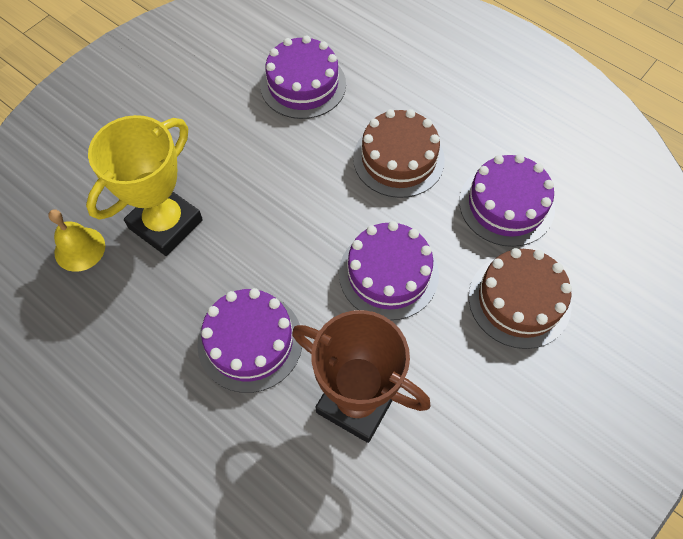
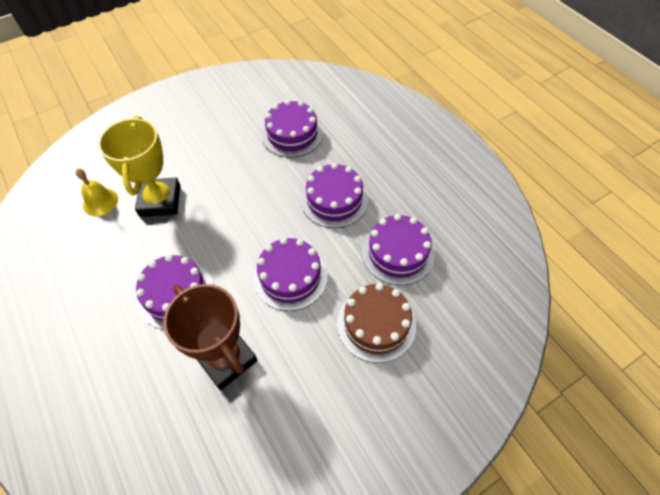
camera: 20 degrees right, 5 degrees down
(165, 224) = (160, 201): yellow trophy -> yellow trophy turned 60 degrees counterclockwise
(398, 159) = (334, 200): brown cake -> purple cake

